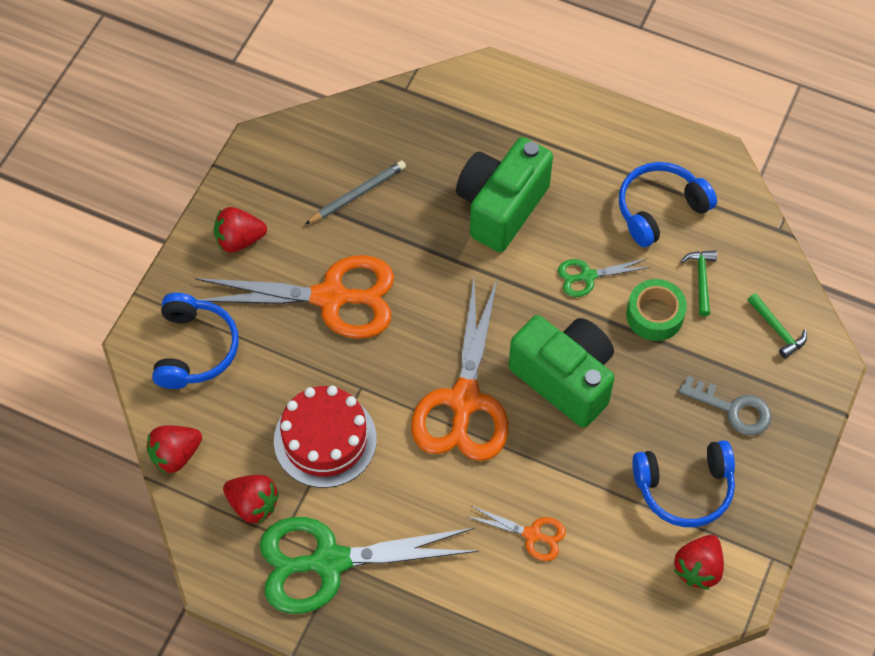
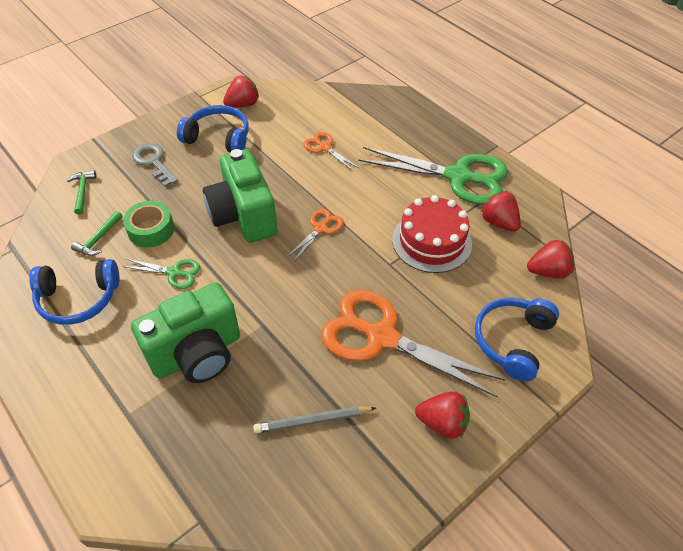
camera: 155 degrees left, 10 degrees down
(464, 401) = (320, 228): orange scissors -> orange scissors, size x0.46

